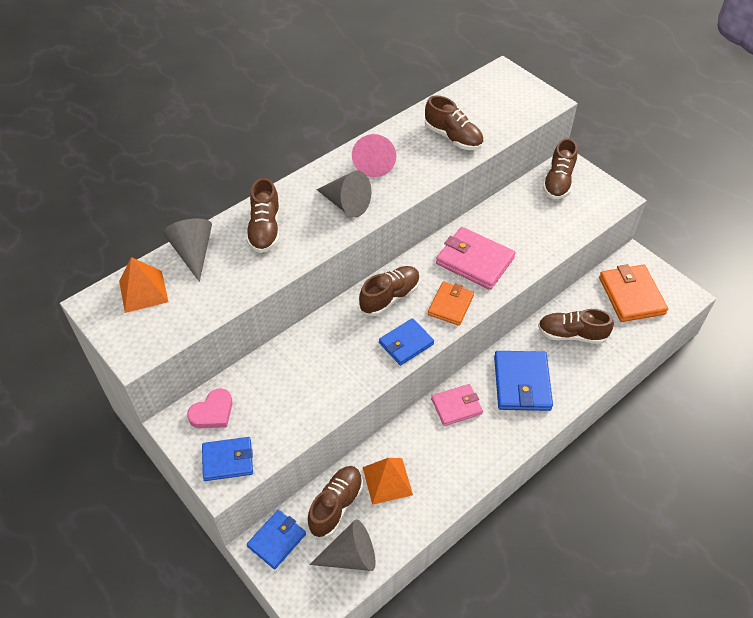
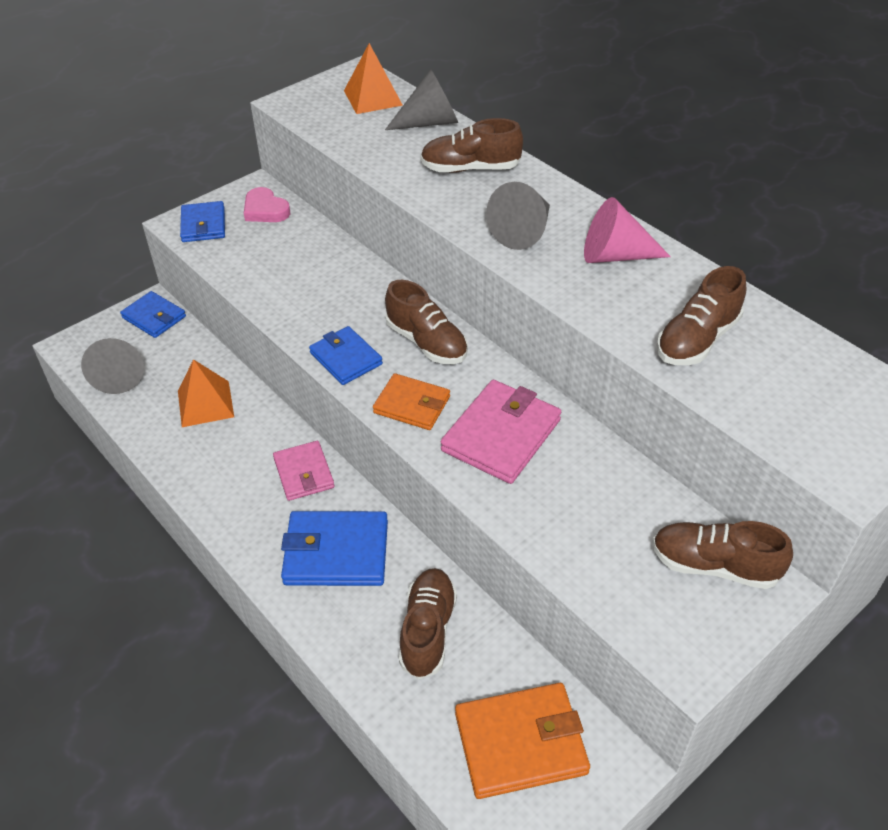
camera: 90 degrees right, 5 degrees down
(336, 506) = (183, 360): brown shoe -> none

